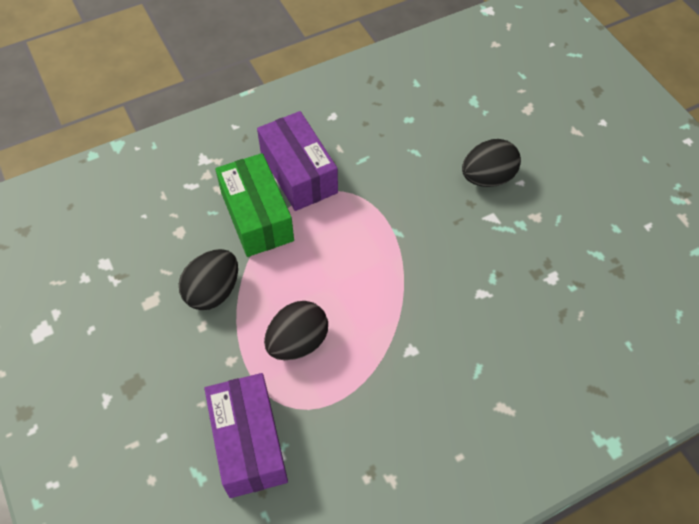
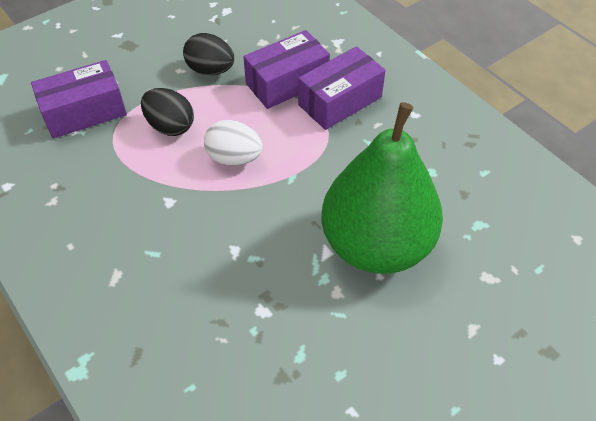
camera: 80 degrees right, 5 degrees down
(257, 216) = (287, 82): green box -> purple box
(360, 281) = (234, 158): none -> white egg
(487, 178) = (376, 244): black egg -> green pear

